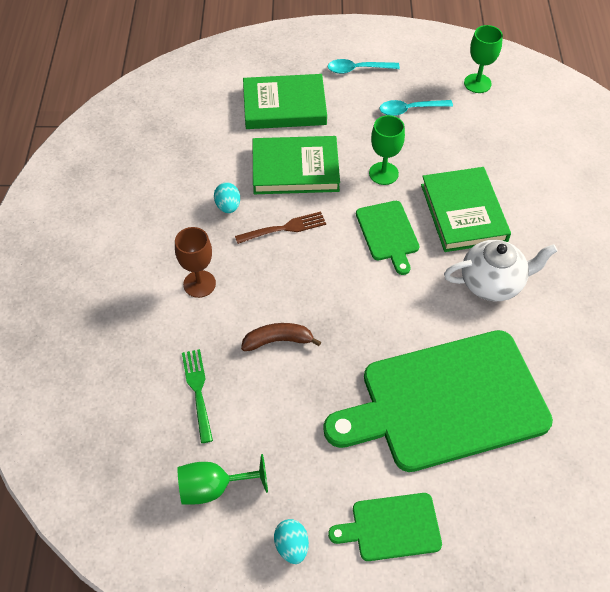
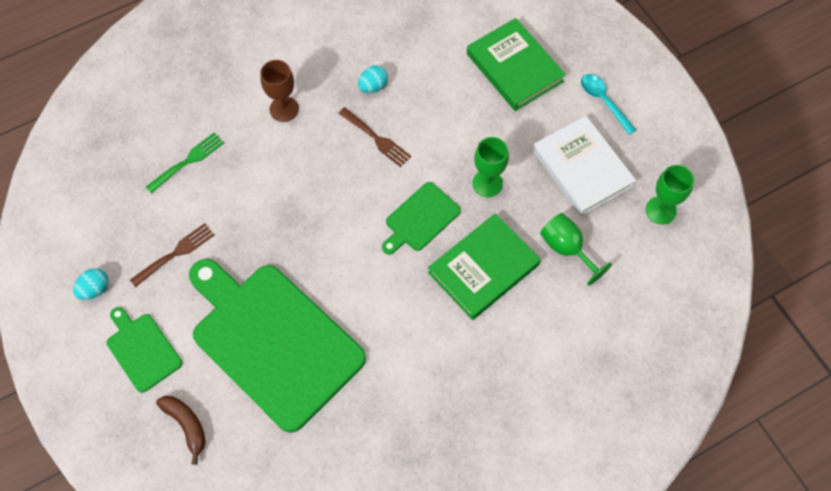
camera: 60 degrees right, 10 degrees up
(213, 488) = (115, 214): green goblet -> green goblet (566, 248)
(278, 341) = (262, 191): brown banana -> brown banana (186, 425)
(295, 169) = (446, 113): green book -> none
(298, 448) = (175, 253): none -> brown fork
(410, 110) = (582, 168): turquoise spoon -> white book
(493, 283) = (417, 326): white teapot -> none

